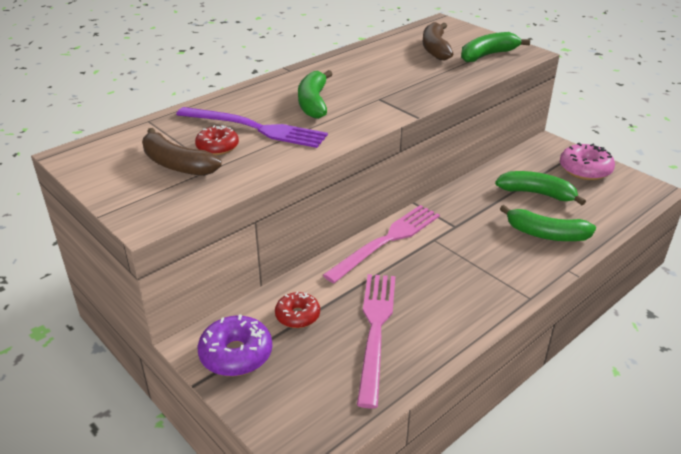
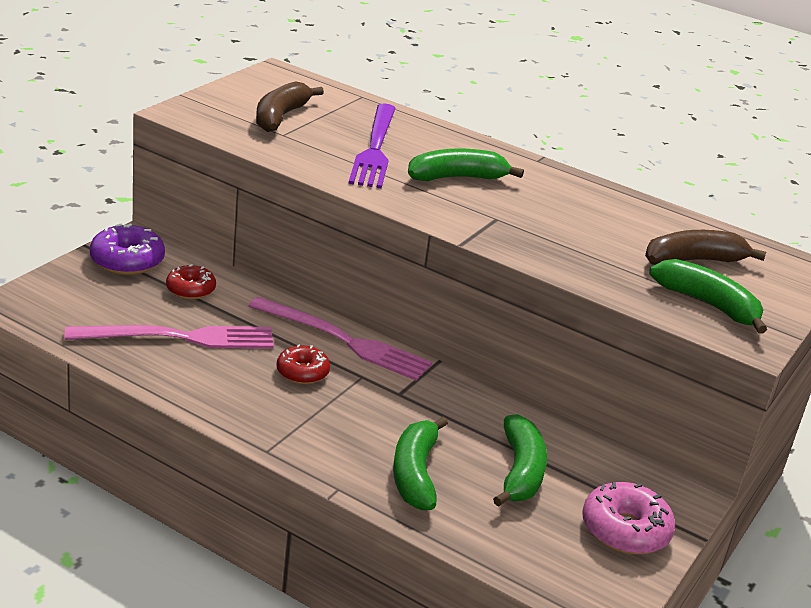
camera: 70 degrees right, 5 degrees down
(217, 147) = (324, 133): red donut -> red donut (302, 372)

